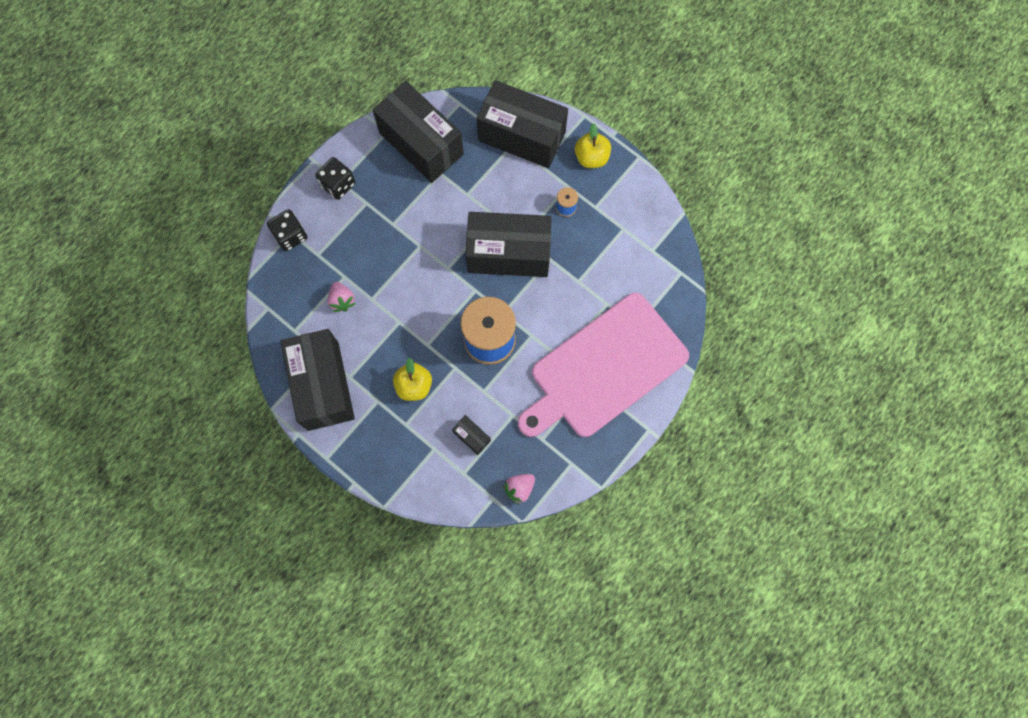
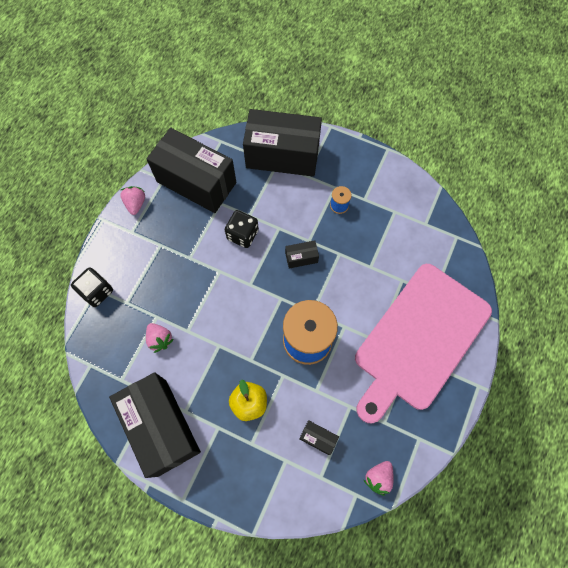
camera: 15 degrees left, 5 degrees down
(338, 184) = (130, 235): black dice -> black dice (242, 234)
(351, 152) = (135, 204): none -> pink strawberry
(509, 253) = (301, 257): black box -> black box, size x0.41
(591, 157) = (347, 159): yellow apple -> none

